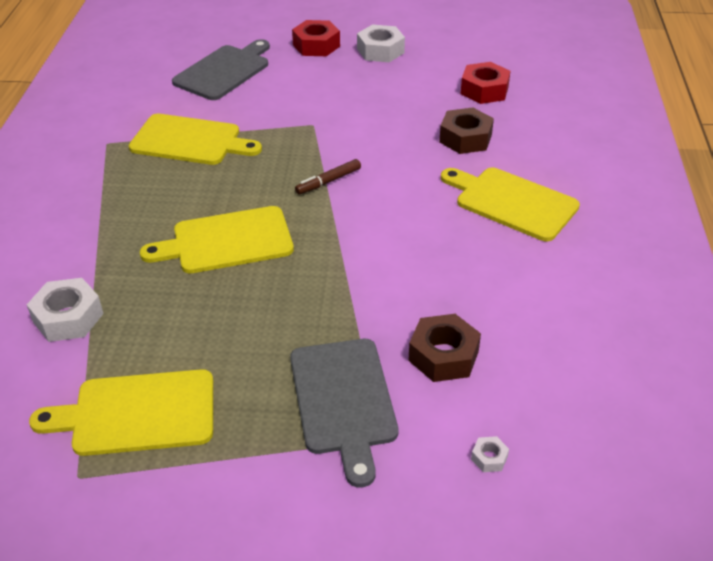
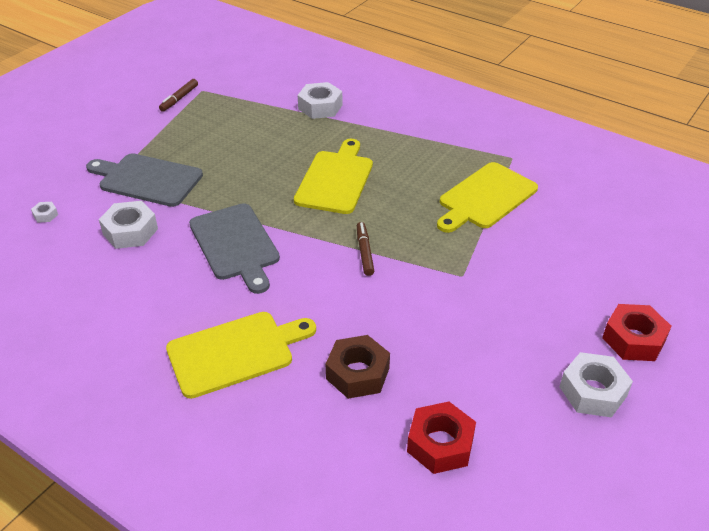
camera: 120 degrees right, 0 degrees up
(119, 492) = (179, 99): none -> brown marker
(137, 413) = (221, 113): yellow cutting board -> none
(224, 71) = (605, 251): grey cutting board -> grey cutting board (235, 244)
(443, 356) = (130, 231): brown nut -> white nut

